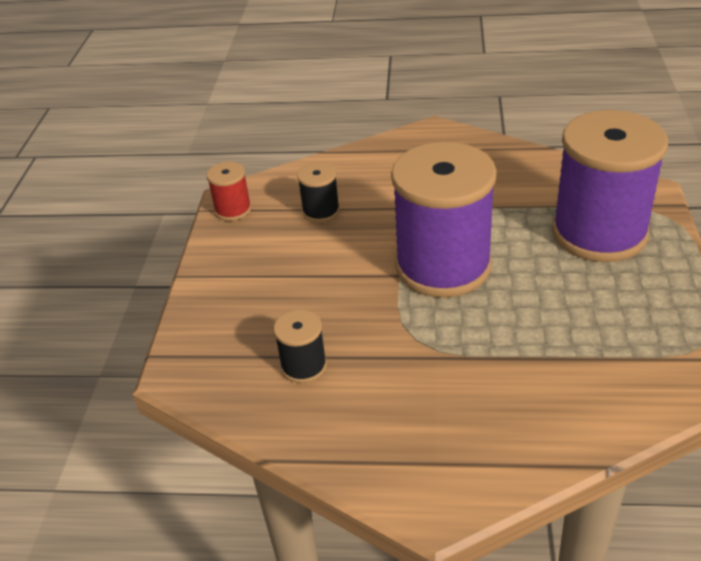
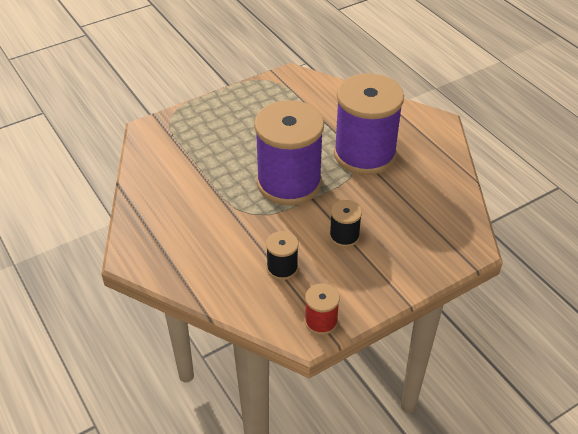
camera: 130 degrees left, 5 degrees up
(303, 366) = (415, 199): black spool -> black spool (344, 236)
(599, 233) = (207, 135): purple spool -> purple spool (364, 154)

